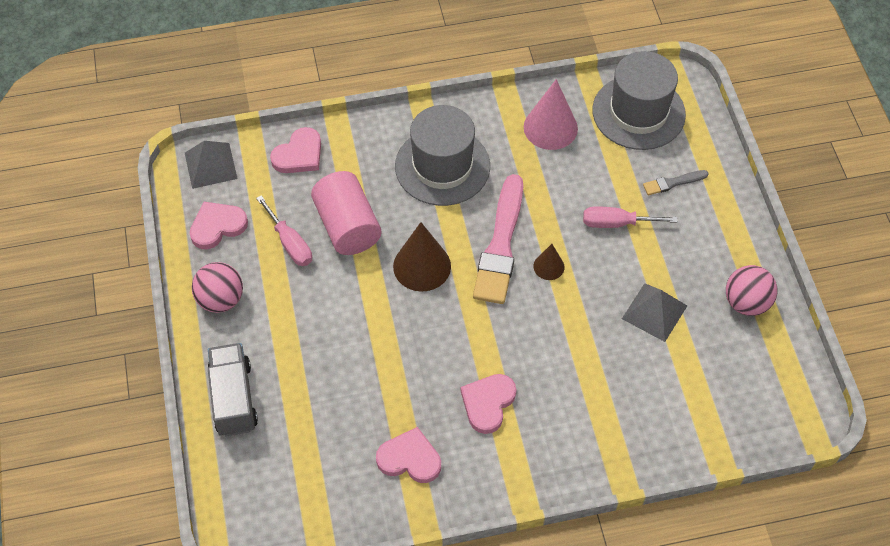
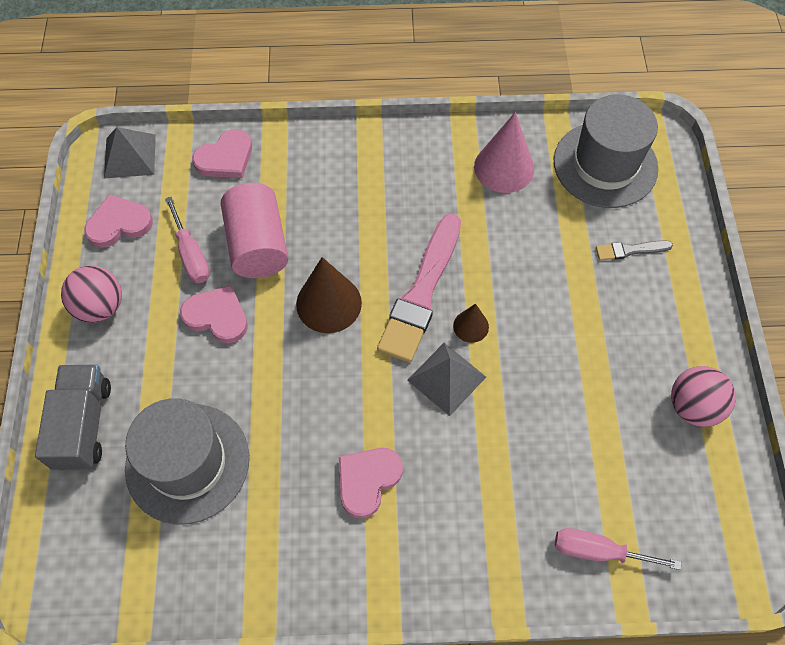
camera: 10 degrees right, 5 degrees up
(410, 458) = (262, 534): pink heart -> pink heart (217, 316)
(442, 166) = (376, 193): grey hat -> grey hat (187, 463)
(616, 223) = (557, 287): pink screwdriver -> pink screwdriver (598, 551)
(654, 312) = (582, 400): grey pyramid -> grey pyramid (446, 378)

